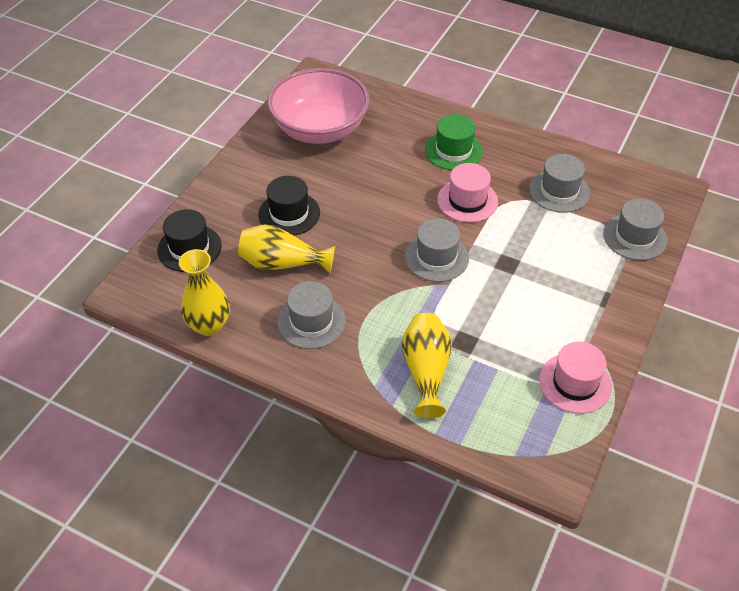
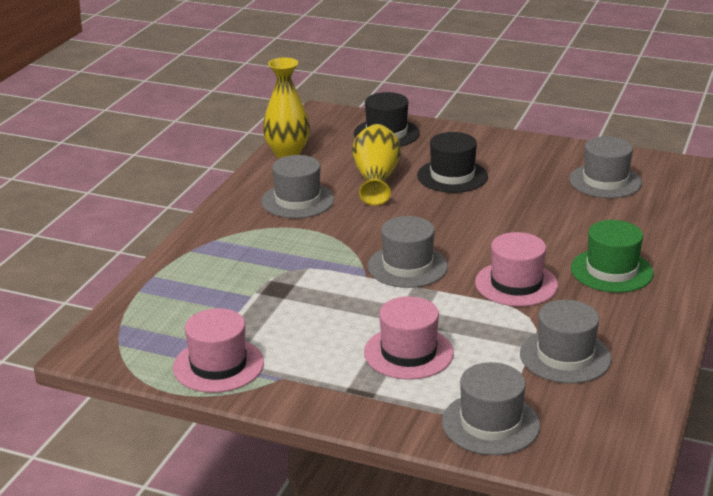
camera: 85 degrees right, 20 degrees down
(320, 129) = (605, 181): pink bowl -> grey hat
(426, 371) = (234, 267): yellow vase -> none
(556, 269) = (408, 353): none -> pink hat

